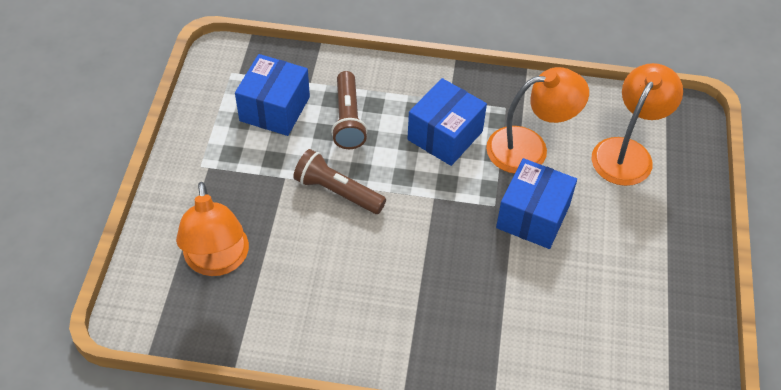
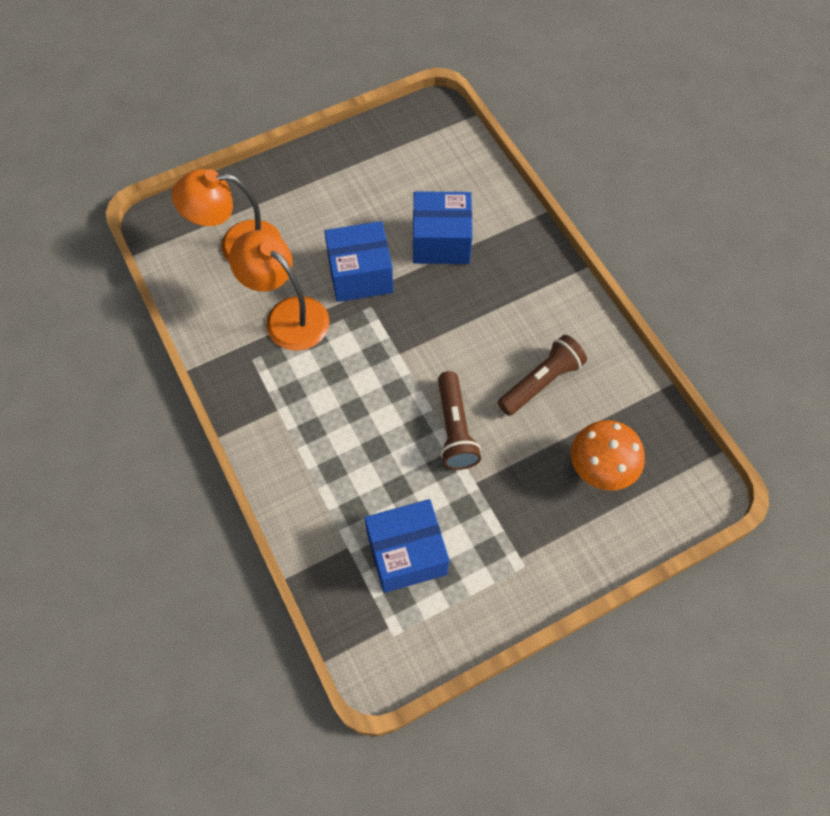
camera: 125 degrees left, 10 degrees up
(217, 261) = (600, 469): orange lamp -> orange mushroom
(348, 119) = (367, 478): brown flashlight -> brown flashlight (541, 382)
(445, 135) = (324, 386): blue box -> blue box (441, 241)

